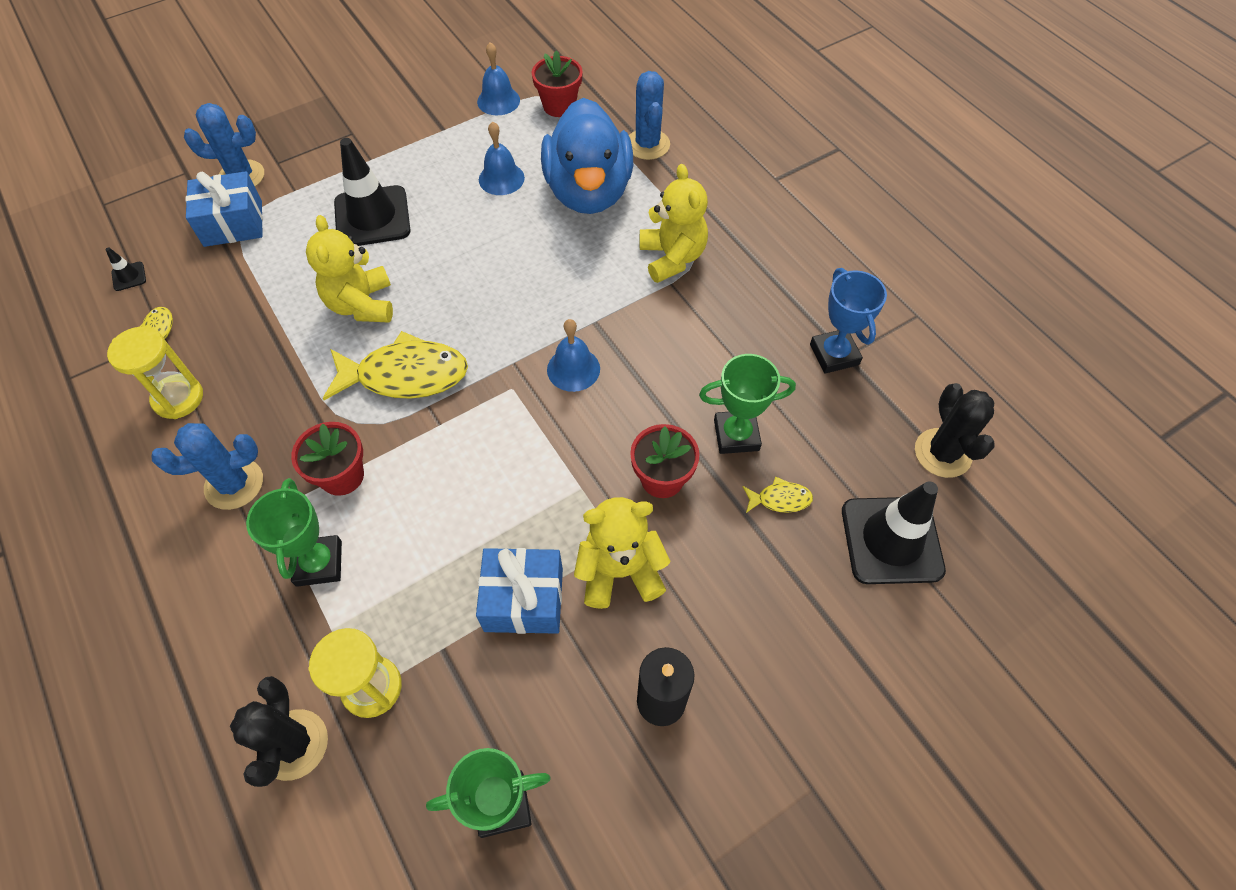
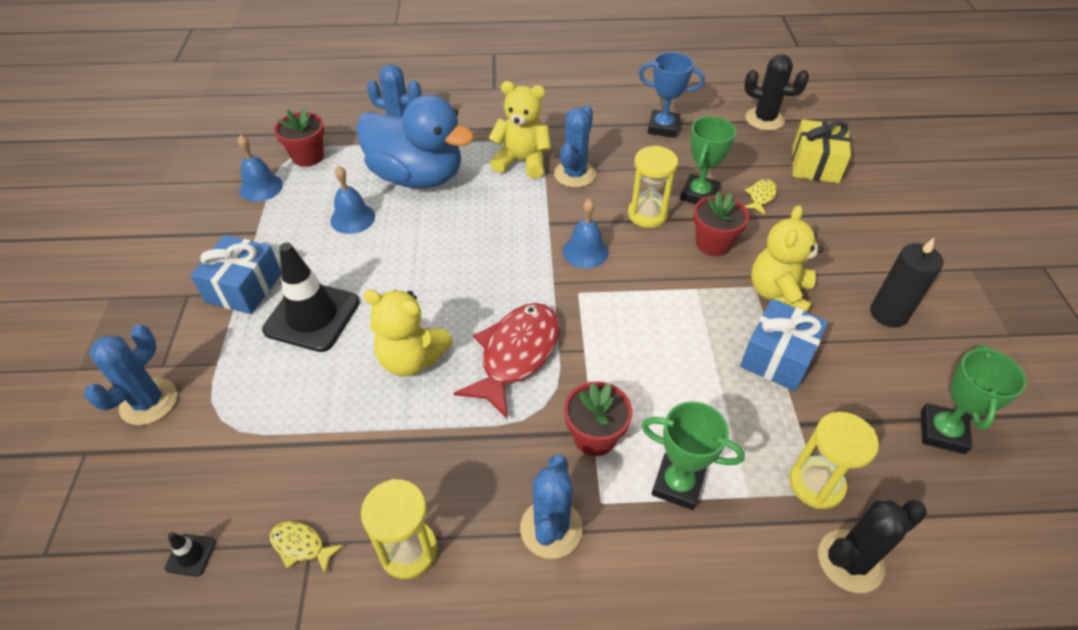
camera: 60 degrees left, 10 degrees down
(233, 223) = (209, 429): blue gift -> blue gift (244, 287)
(294, 744) = (850, 561): black cactus -> black cactus turned 45 degrees counterclockwise
(405, 375) = (516, 355): yellow fish -> red fish
(667, 399) = (647, 214): none -> yellow hourglass
(685, 309) = (574, 174): none -> blue cactus
(891, 540) = (815, 165): black traffic cone -> yellow gift

